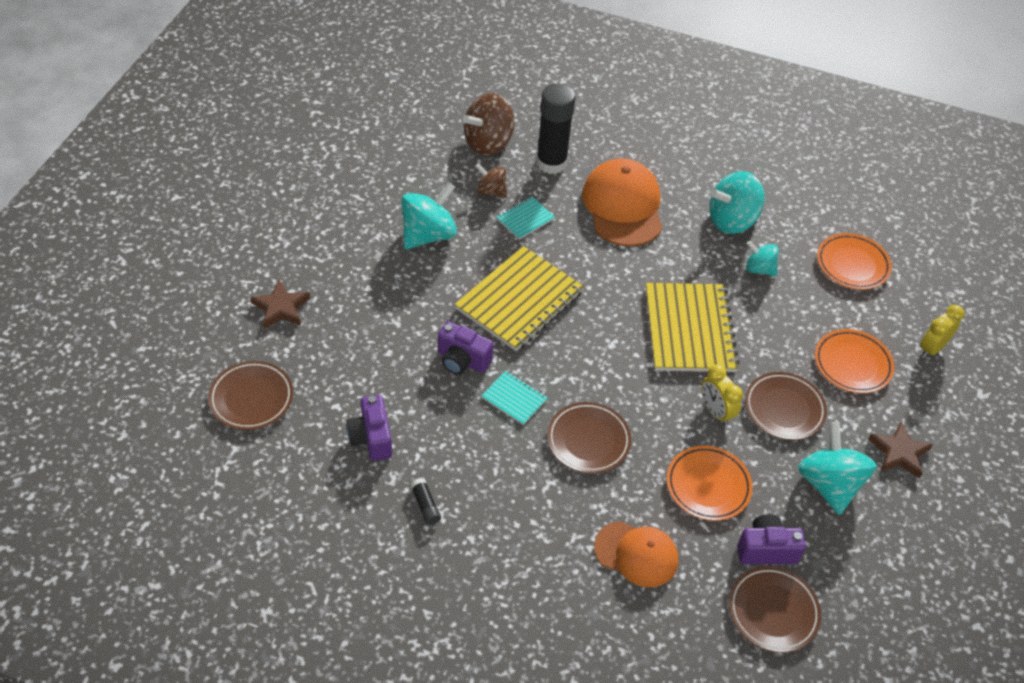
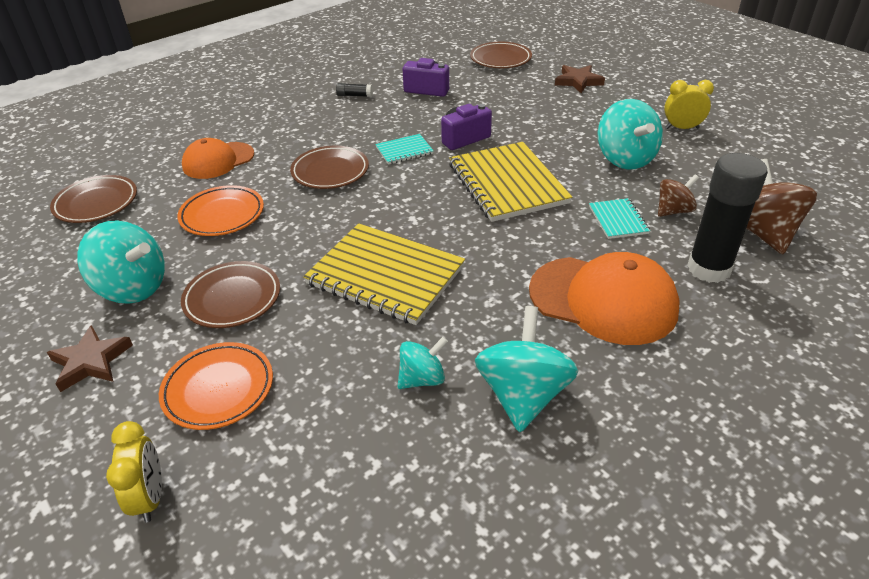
camera: 125 degrees right, 10 degrees down
(715, 412) = (280, 250): yellow clock -> yellow clock (682, 128)
(766, 549) = (137, 221): purple camera -> none
(852, 264) = (353, 496): orange plate -> none

